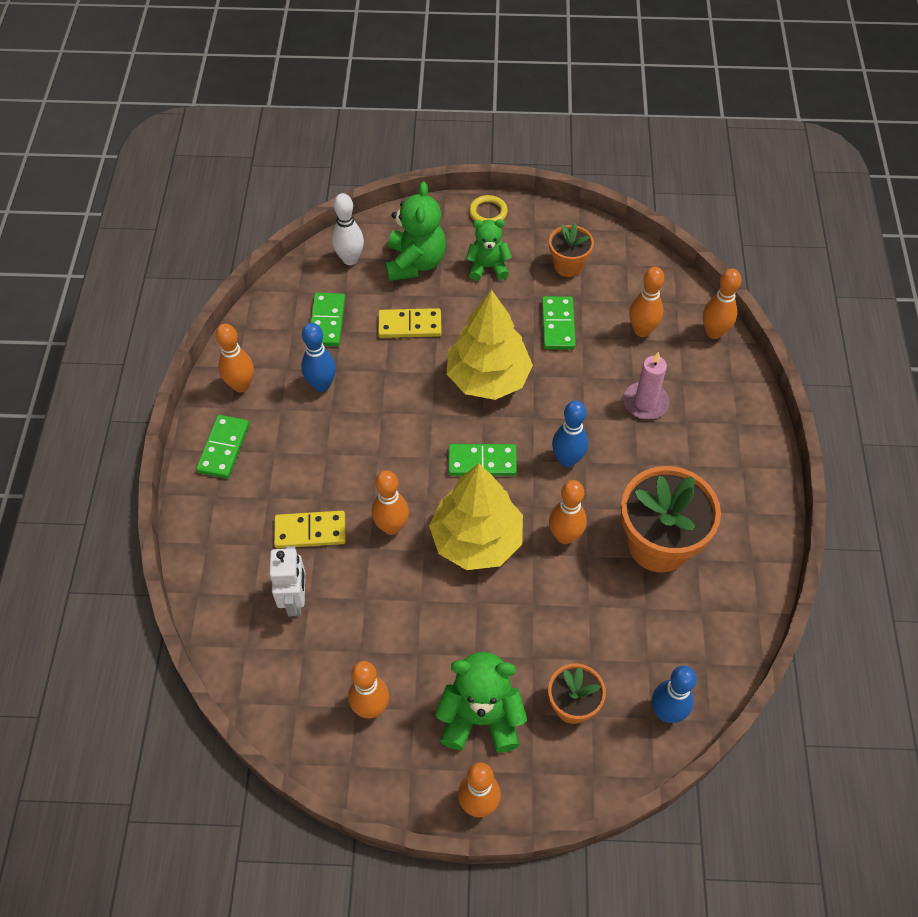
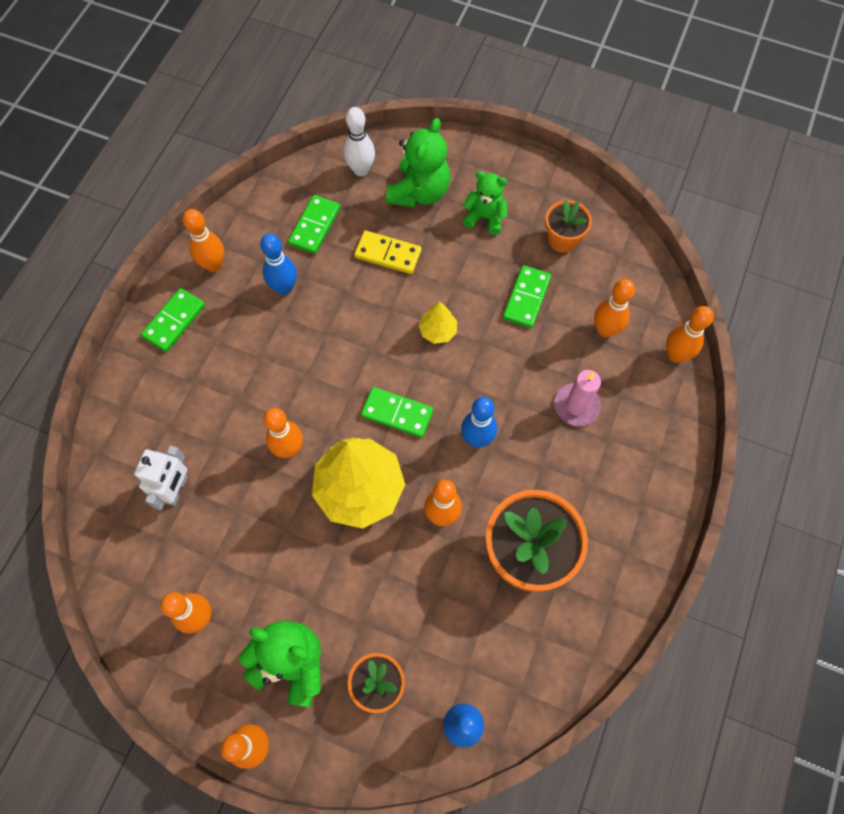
camera: 20 degrees right, 10 degrees up
(310, 531) = (216, 428): yellow domino -> none
(488, 212) = (509, 161): yellow ring -> none
(488, 378) = (438, 331): yellow tree -> yellow tree, size x0.46

